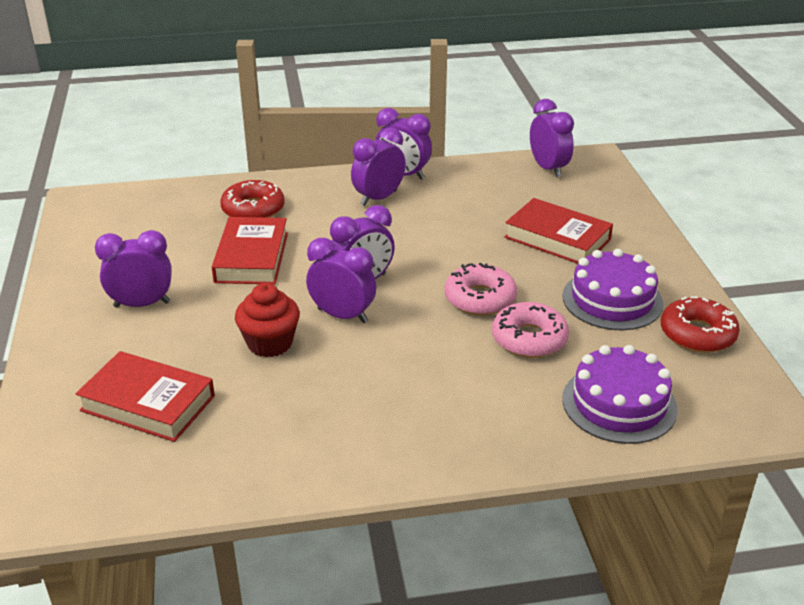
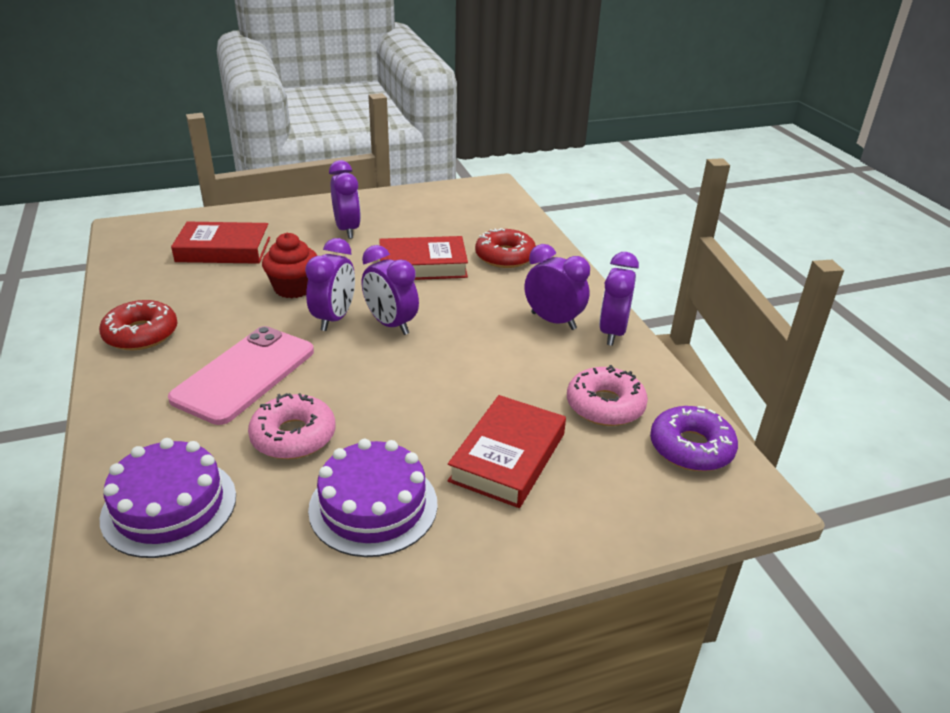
camera: 80 degrees right, 0 degrees up
(148, 403) = (223, 250): red book -> red book turned 75 degrees clockwise
(432, 371) = (244, 374): none -> pink phone
(480, 298) = (368, 399): pink donut -> pink donut (605, 405)
(548, 169) = (691, 448): purple clock -> purple donut
(697, 334) = (298, 590): red donut -> red donut (141, 334)

